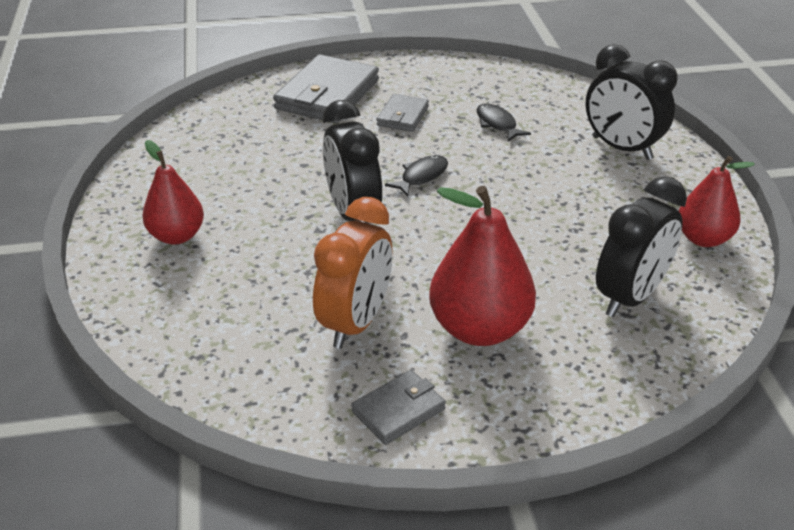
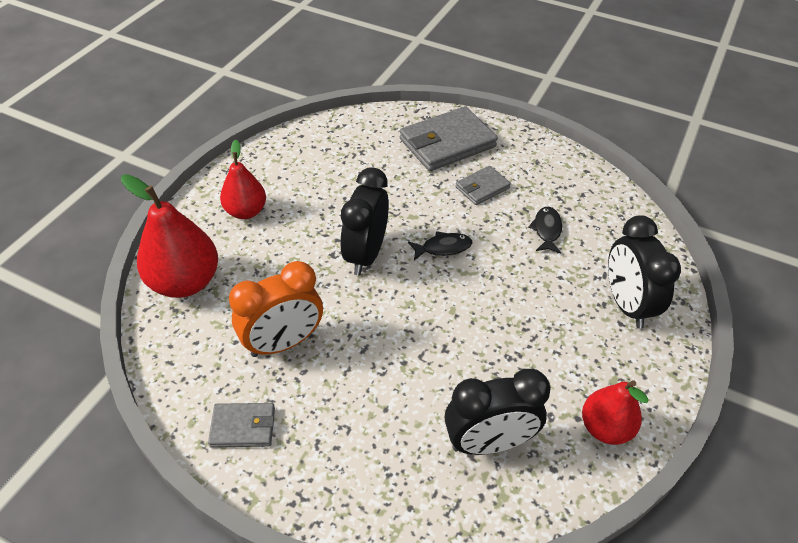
camera: 35 degrees right, 10 degrees up
(479, 328) = (355, 398): red pear -> red pear (185, 282)

